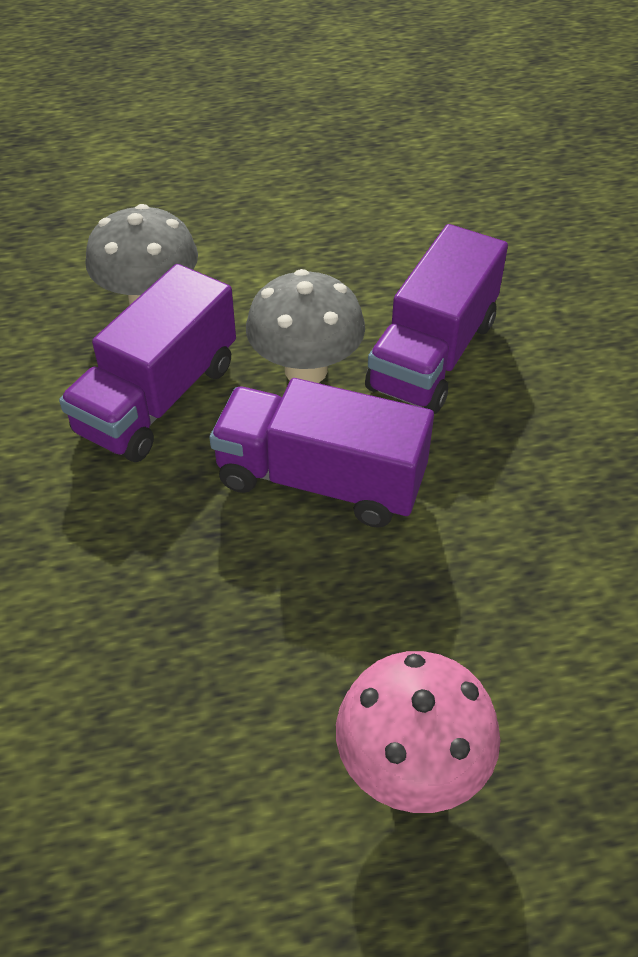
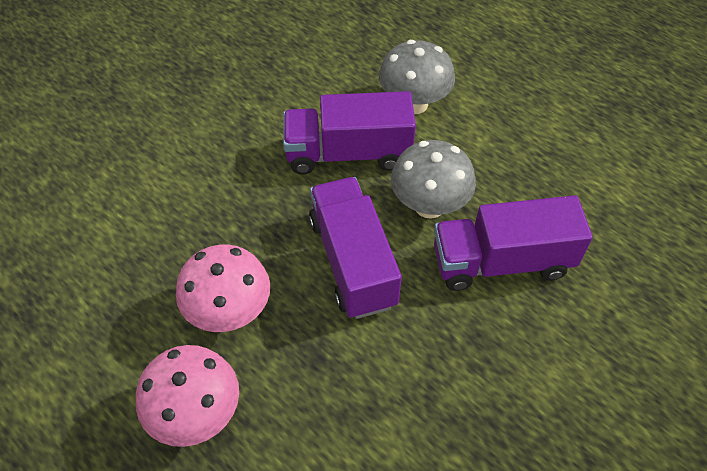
camera: 55 degrees right, 5 degrees up
(285, 647) = (230, 312): none -> pink mushroom

